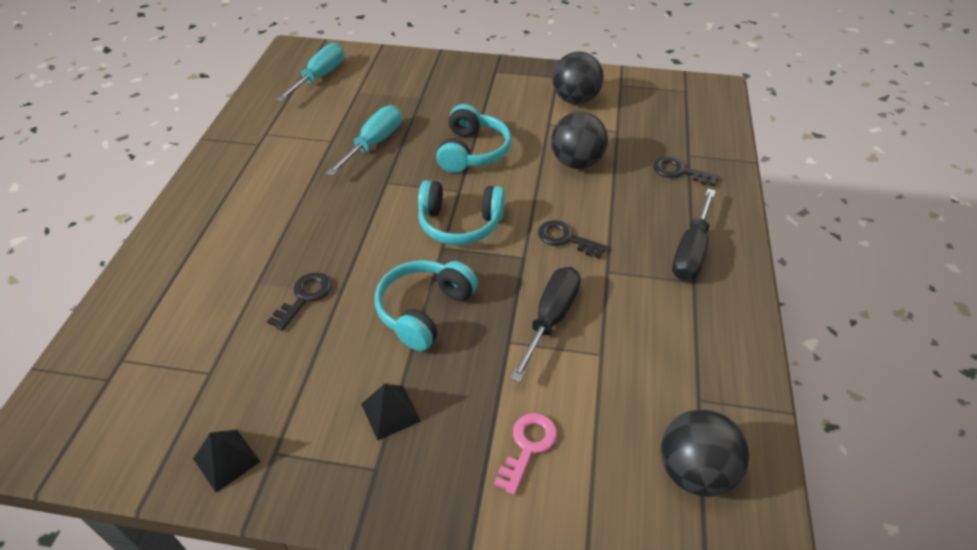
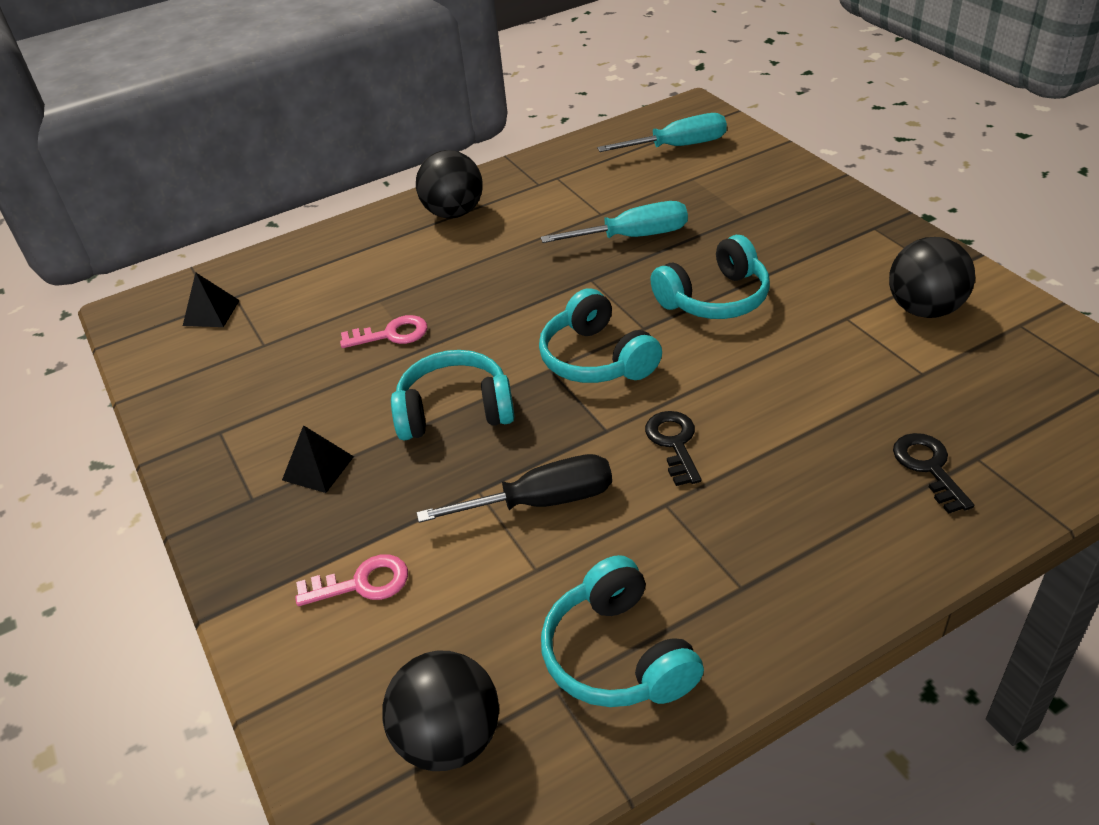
camera: 55 degrees right, 5 degrees down
(226, 460) = (192, 412): black pyramid -> black pyramid (211, 313)
(304, 297) = (391, 334): black key -> pink key
(576, 162) = (811, 377): black ball -> black ball (454, 213)
(691, 251) = (792, 557): black screwdriver -> none
(696, 358) = (617, 655): none -> turquoise headphones

